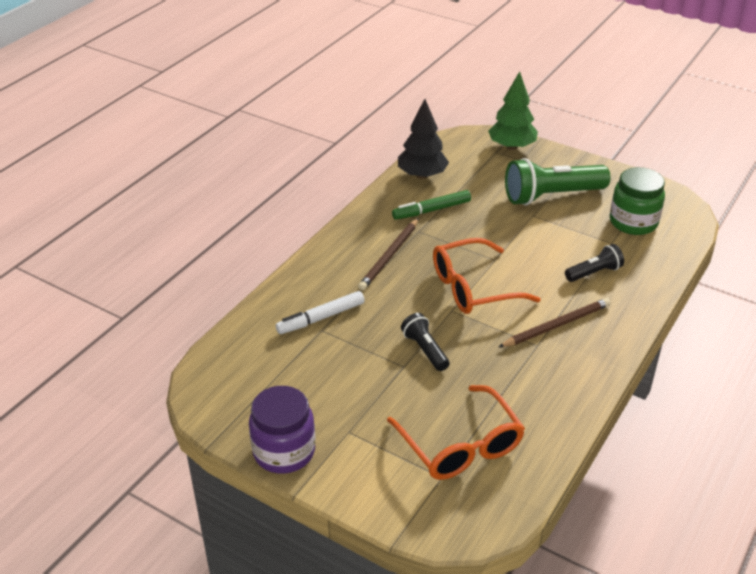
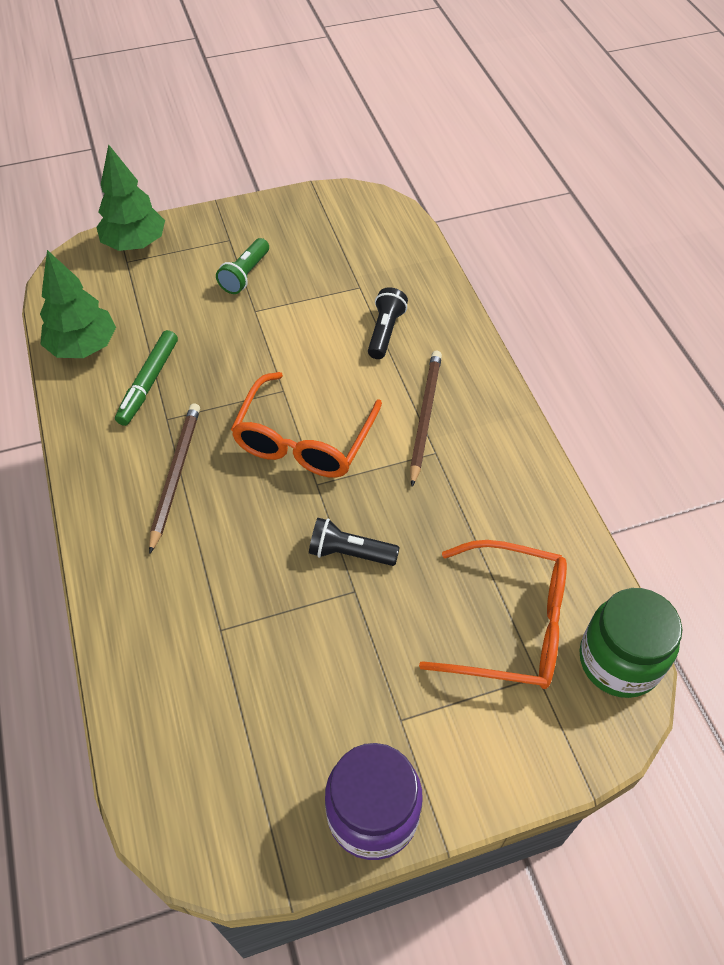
camera: 50 degrees left, 15 degrees up
(321, 318) = (201, 616): white marker -> none
(389, 256) = (175, 475): brown pencil -> brown pencil turned 150 degrees counterclockwise
(422, 175) = (83, 347): black tree -> green tree
(551, 196) = (245, 275): green flashlight -> green flashlight, size x0.52
(633, 222) = (350, 250): green jar -> green jar (619, 661)

